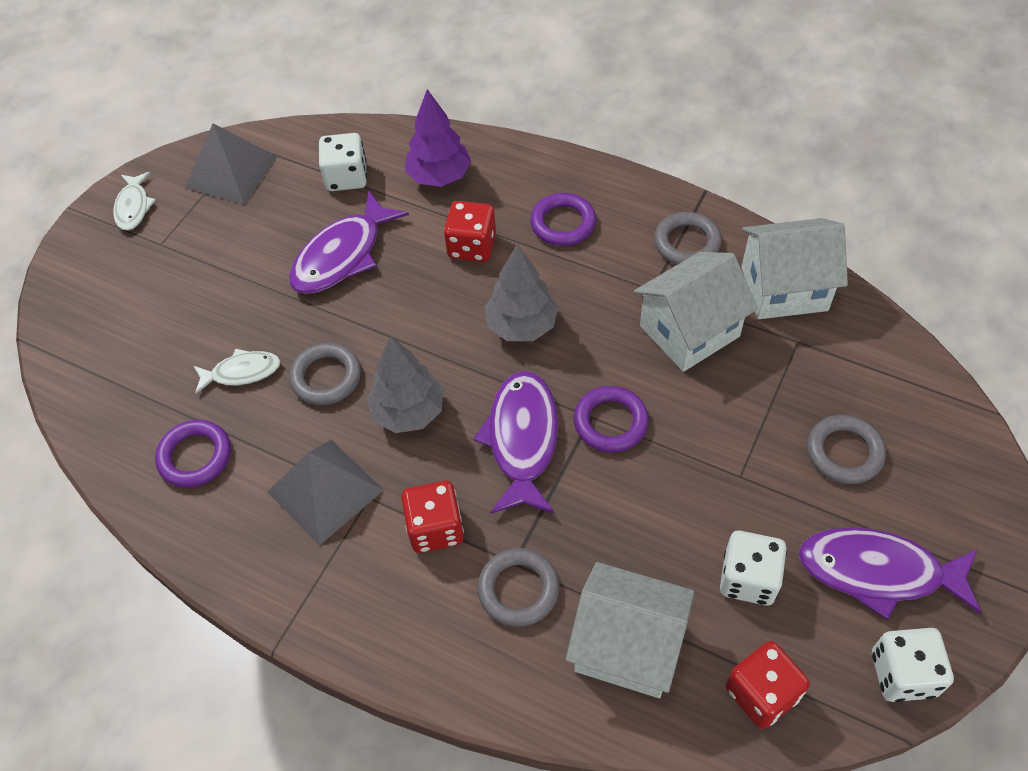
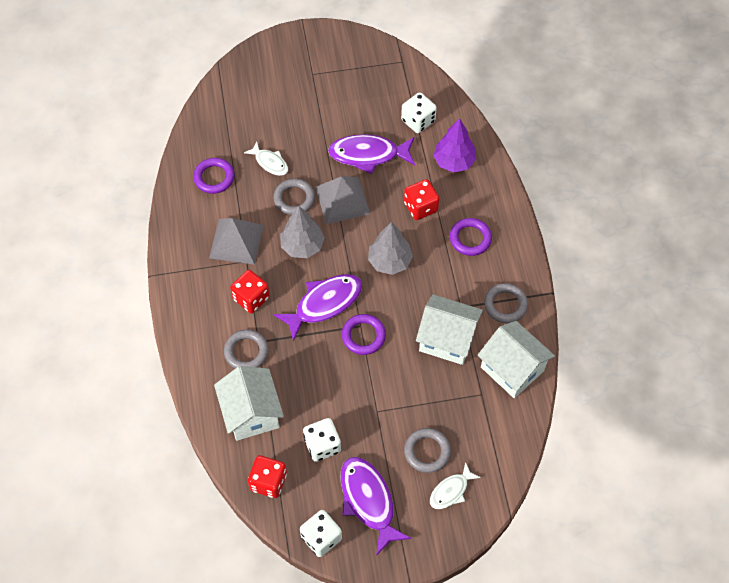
camera: 50 degrees right, 5 degrees up
(133, 207) = (324, 45): white fish -> white fish (451, 491)
(231, 172) = (379, 69): grey pyramid -> grey pyramid (342, 200)

